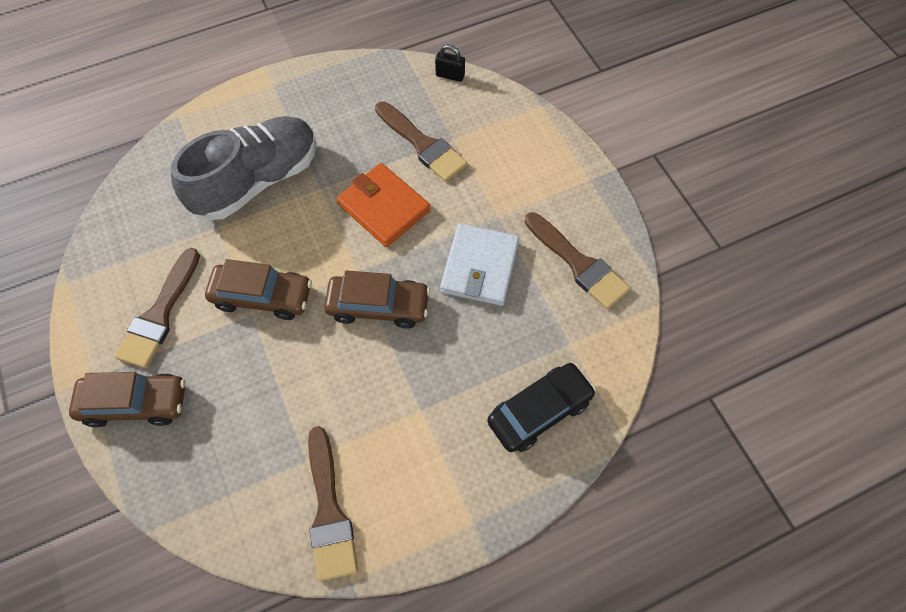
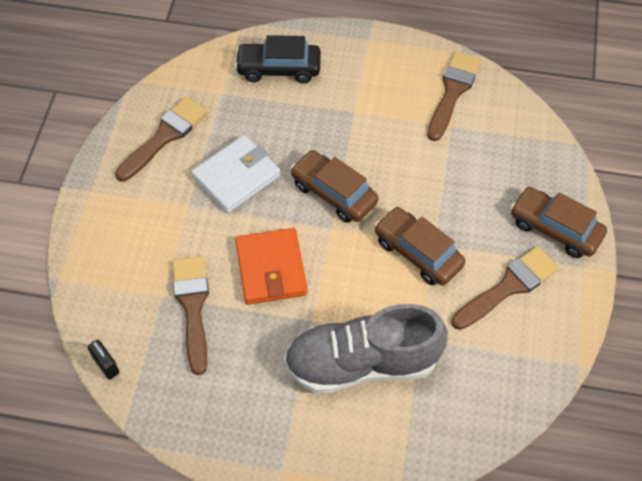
camera: 145 degrees left, 5 degrees down
(578, 264) = (164, 136): brown brush -> brown brush turned 45 degrees clockwise

